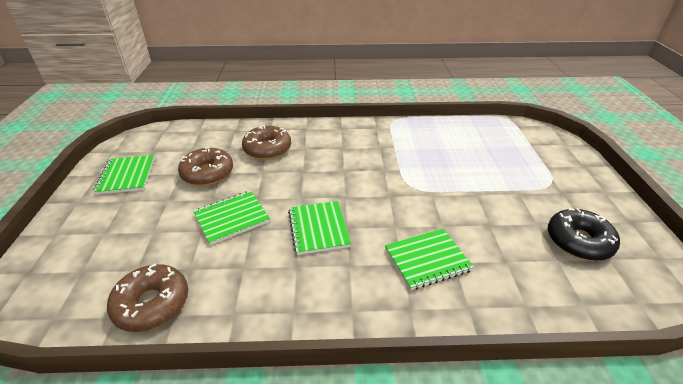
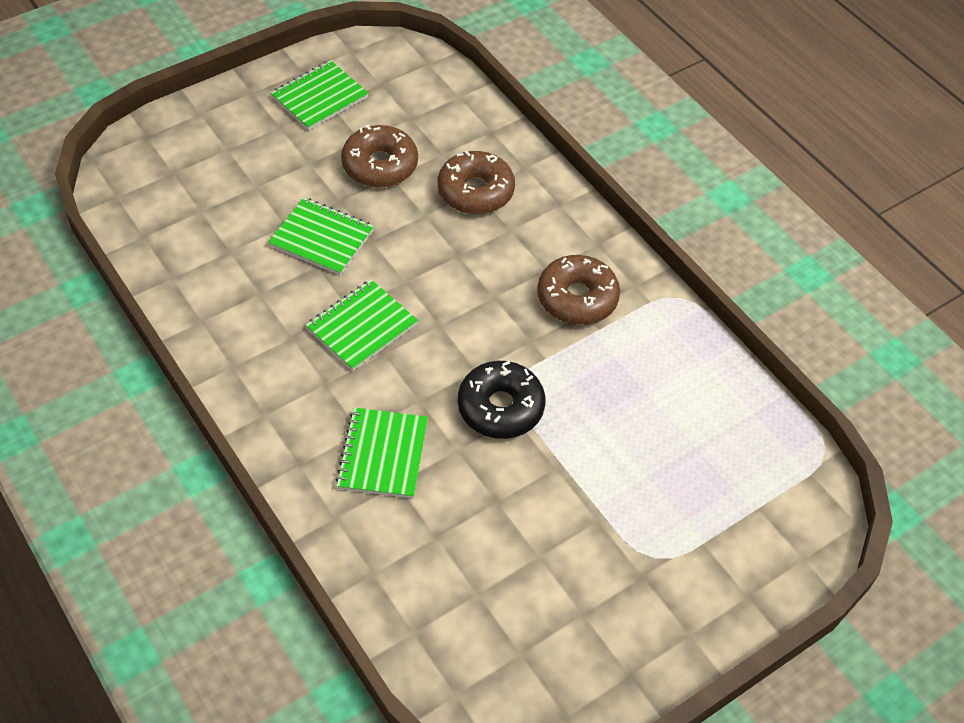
camera: 55 degrees right, 15 degrees up
(152, 304) = (172, 252): brown donut -> brown donut (577, 298)
(427, 260) = (383, 454): green notebook -> green notebook turned 60 degrees clockwise
(578, 241) = (533, 613): black donut -> black donut (500, 407)

